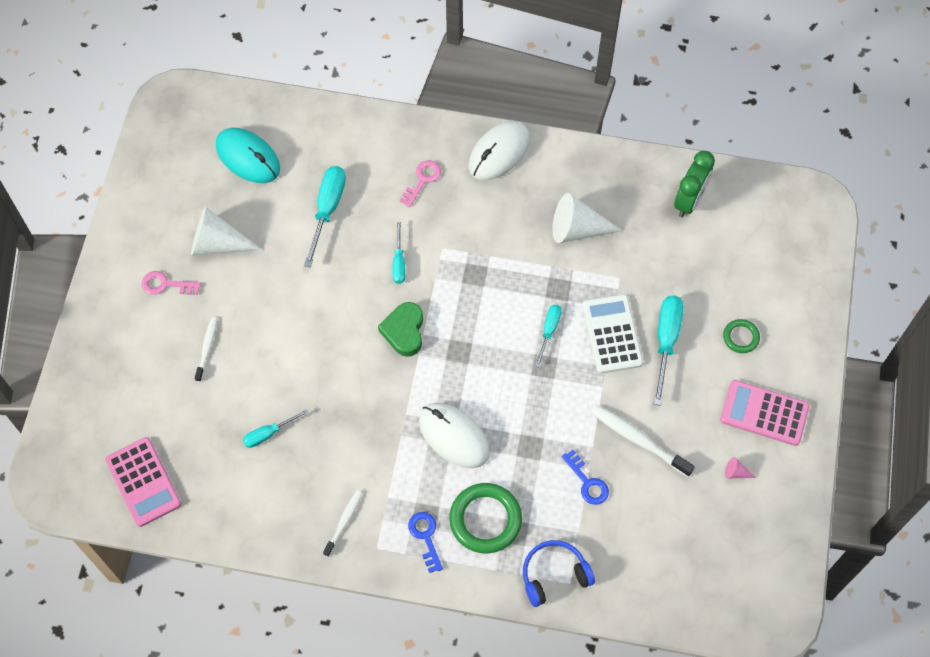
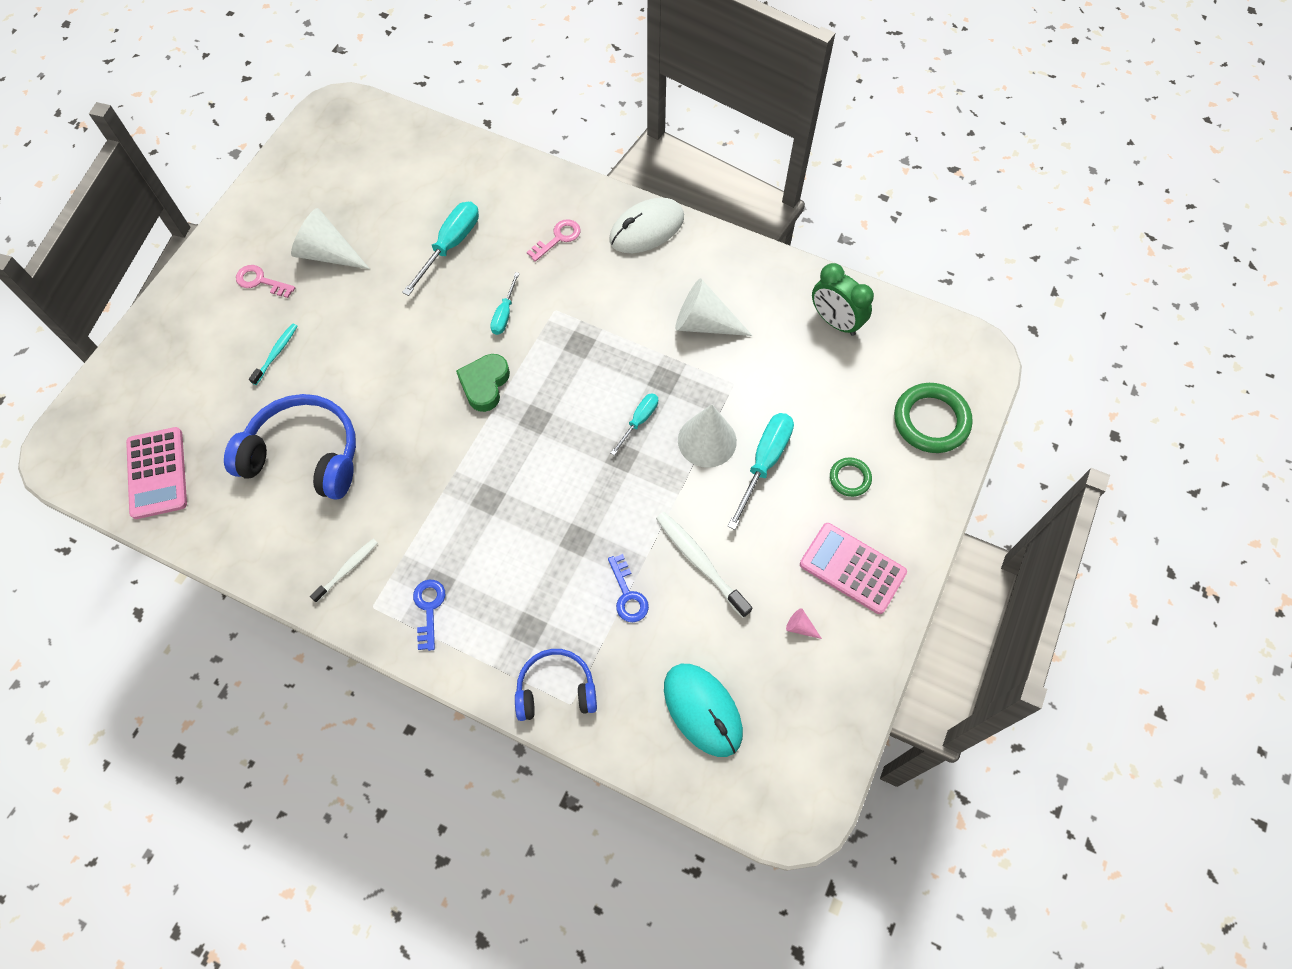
camera: 15 degrees right, 0 degrees up
(207, 348) = (276, 353): white toothbrush -> turquoise toothbrush
(248, 157) = (390, 178): turquoise mouse -> turquoise mouse (702, 710)
(268, 433) = (305, 455): turquoise screwdriver -> blue headphones
(454, 436) = (498, 507): white mouse -> none
(485, 519) = (501, 607): green ring -> green ring (931, 421)
(612, 334) = (707, 440): white calculator -> white cone
(689, 201) = (835, 322): green clock -> green clock turned 90 degrees clockwise

